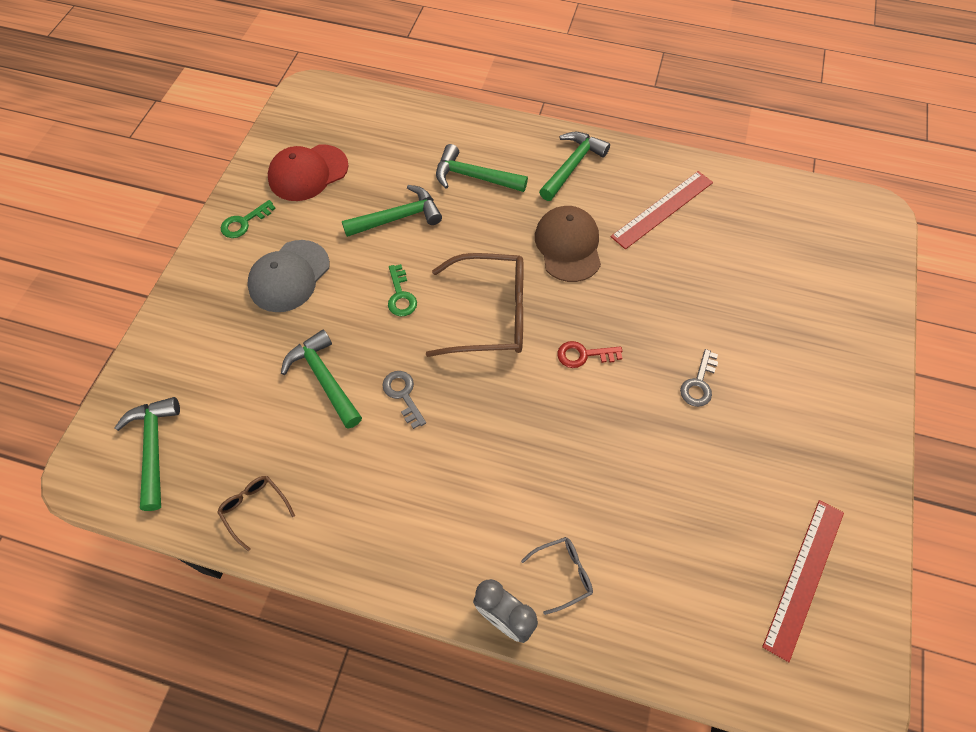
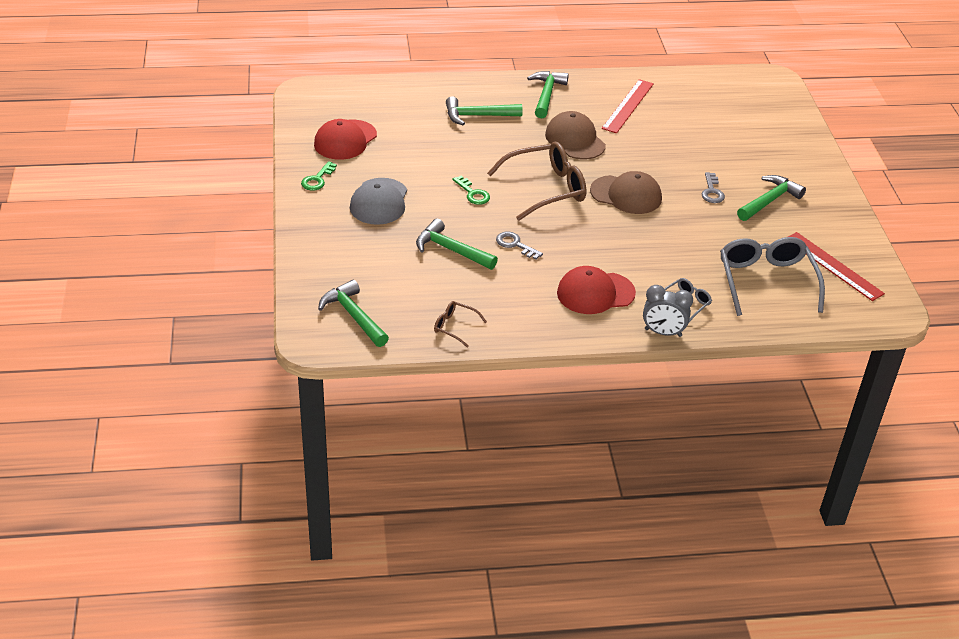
camera: 25 degrees left, 20 degrees down
(398, 217) = (437, 151): green hammer -> green hammer (769, 200)
(455, 512) = (595, 293): none -> red cap
(584, 355) = (626, 195): red key -> brown cap
(693, 573) = (766, 281): none -> grey glasses
(804, 577) = (833, 266): red ruler -> red ruler turned 45 degrees counterclockwise

